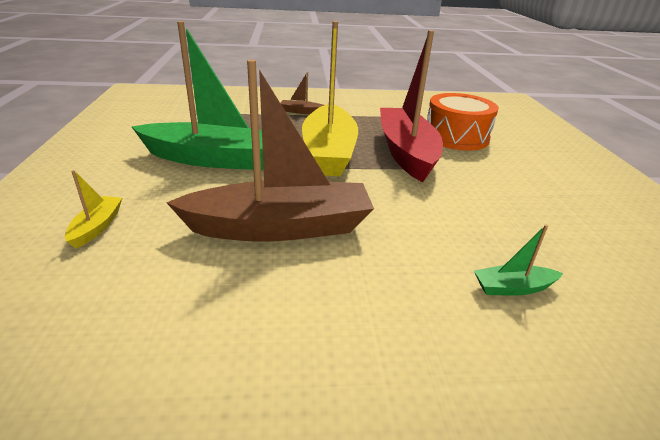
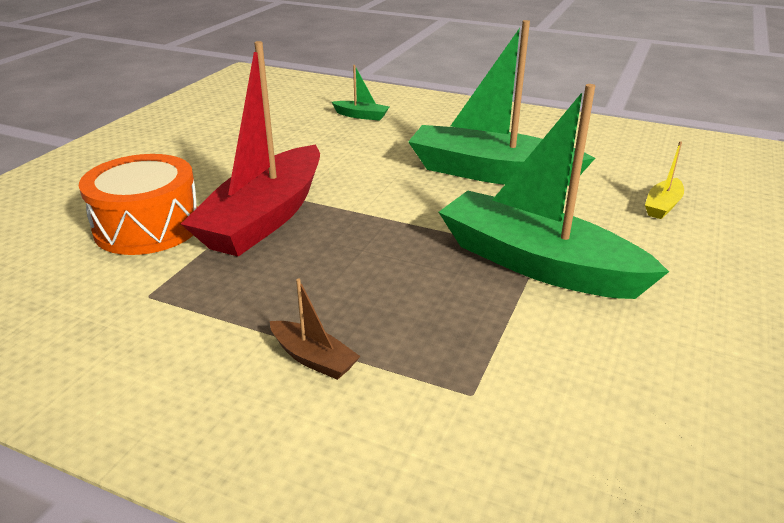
camera: 150 degrees left, 0 degrees up
(280, 227) = (490, 173): brown boat -> green boat
(329, 152) = (367, 240): yellow boat -> none

